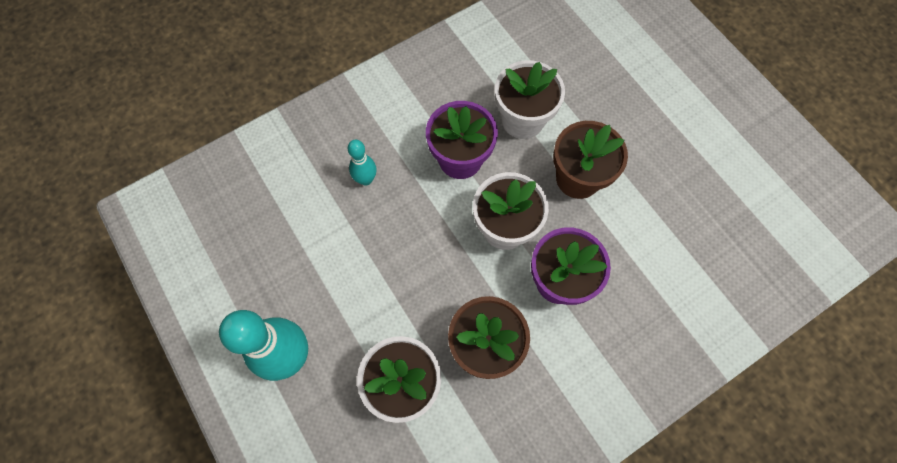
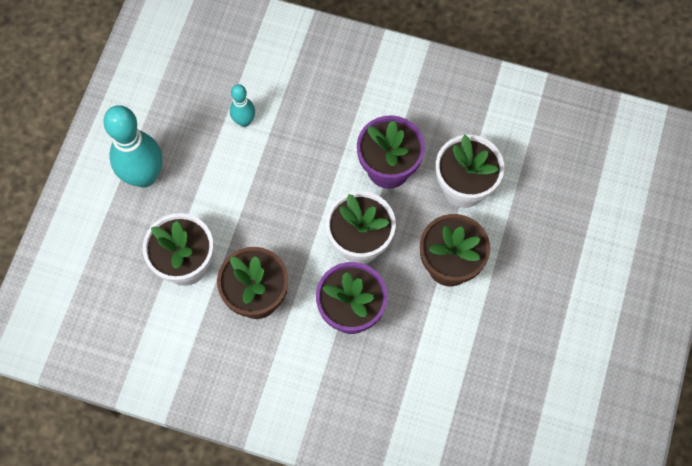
camera: 50 degrees right, 0 degrees up
(366, 179) = (312, 117): turquoise bowling pin -> turquoise bowling pin (244, 121)

